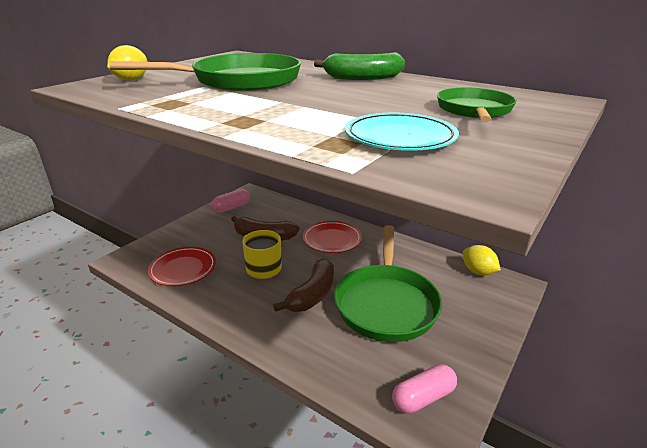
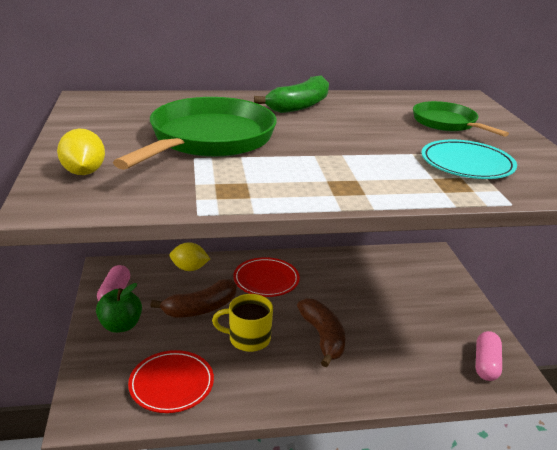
camera: 45 degrees left, 0 degrees up
(208, 225) = (121, 325): none -> green apple
(386, 303) = (381, 313): green pan -> none
(478, 272) = (402, 254): yellow lemon -> yellow lemon (189, 268)

